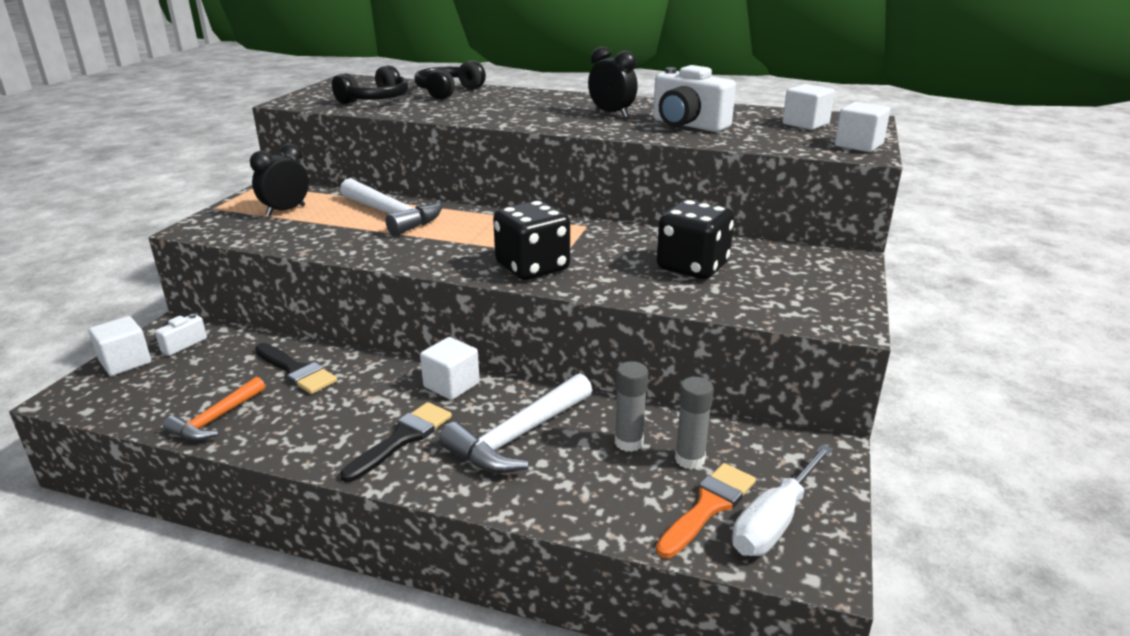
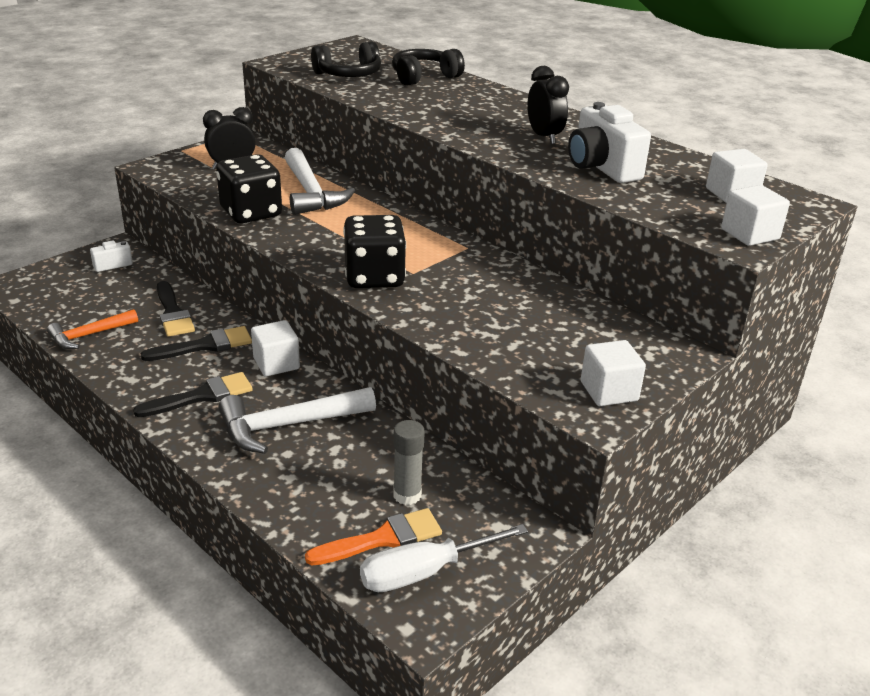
camera: 25 degrees right, 5 degrees up
(125, 362) = (65, 268): white cube -> white cube (609, 391)
(360, 391) = (205, 345): none -> black brush
(628, 442) = (371, 462): grey glue stick -> none
(692, 267) = (517, 317): black dice -> black dice (251, 213)

